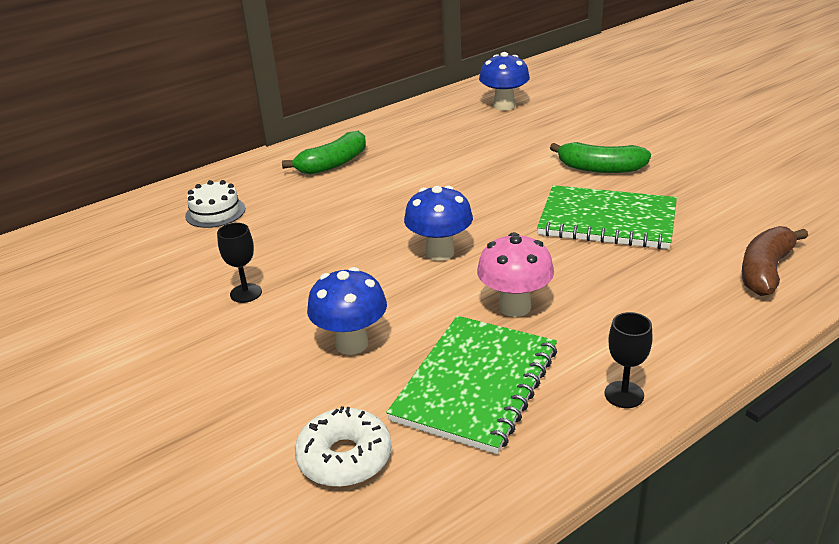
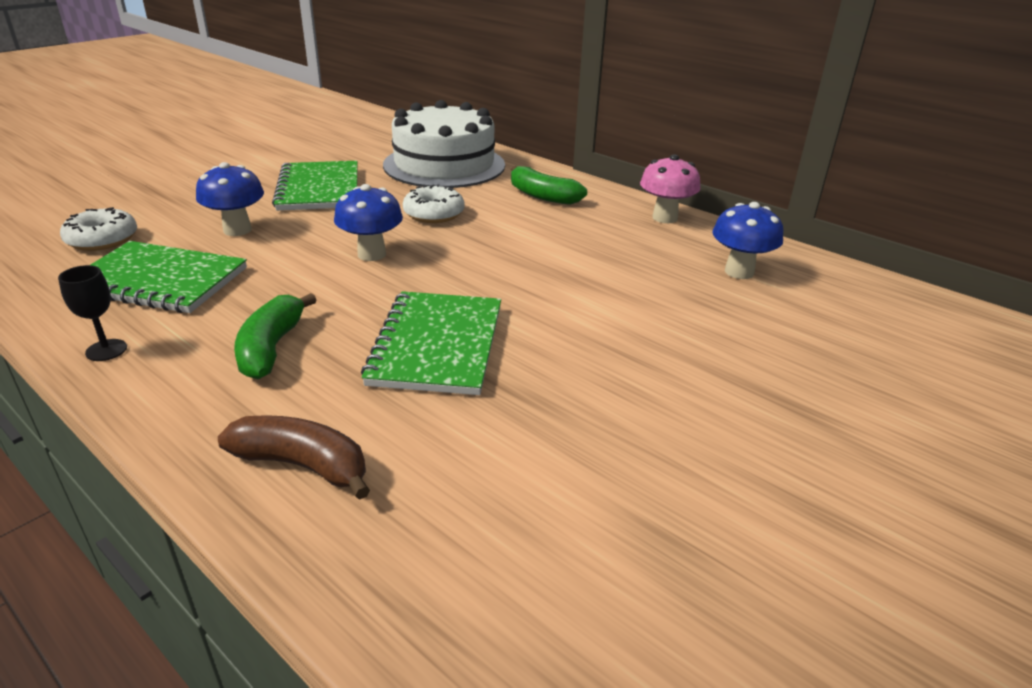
camera: 75 degrees right, 0 degrees up
(215, 212) = (444, 165): white cake -> white cake, size x2.44
(246, 293) = (319, 189): black goblet -> green notebook
(353, 220) = (434, 214): none -> white donut
(515, 307) = (268, 293): pink mushroom -> pink mushroom (665, 218)
(600, 168) = (577, 341): green banana -> green banana (271, 348)

